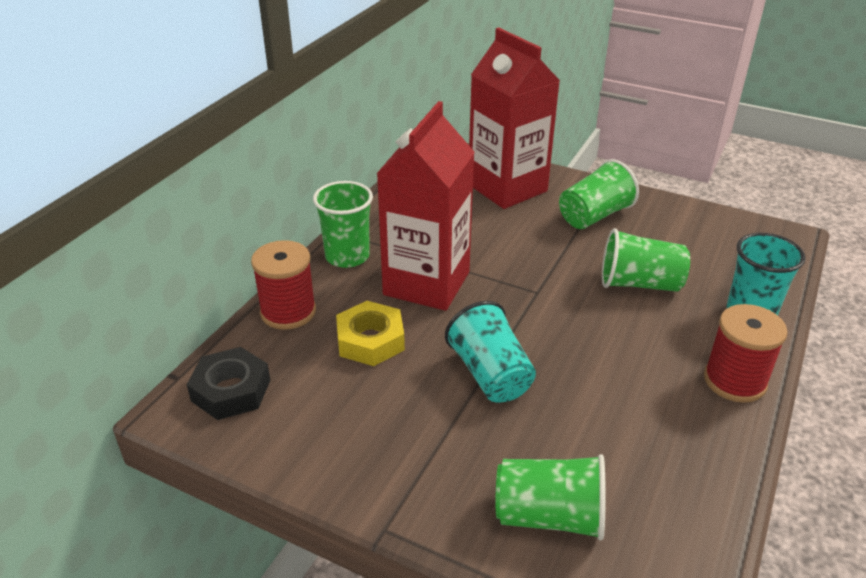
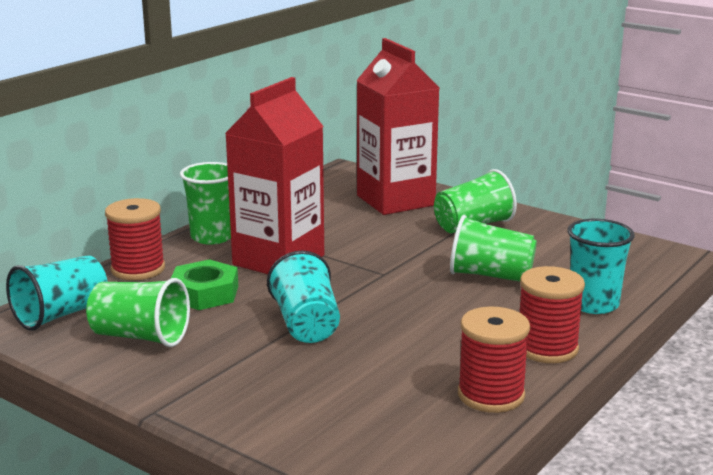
camera: 10 degrees right, 15 degrees down
(231, 390) = (61, 315): black nut -> turquoise cup
(370, 340) = (204, 293): yellow nut -> green nut
(549, 516) = (310, 418): green cup -> green cup (140, 337)
(711, 456) = (491, 395): none -> red spool

